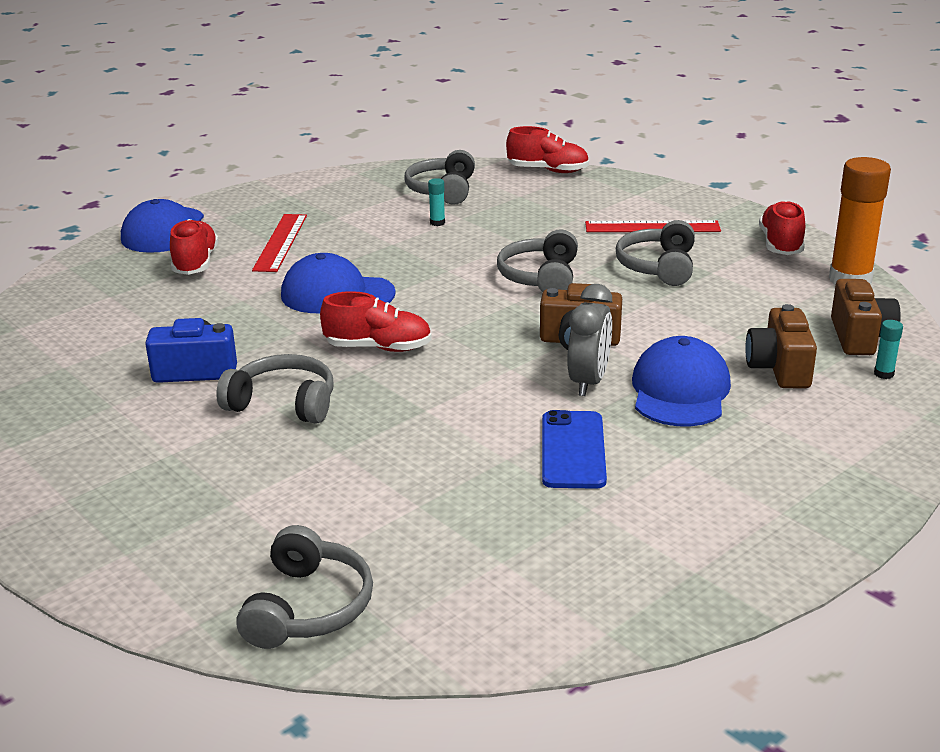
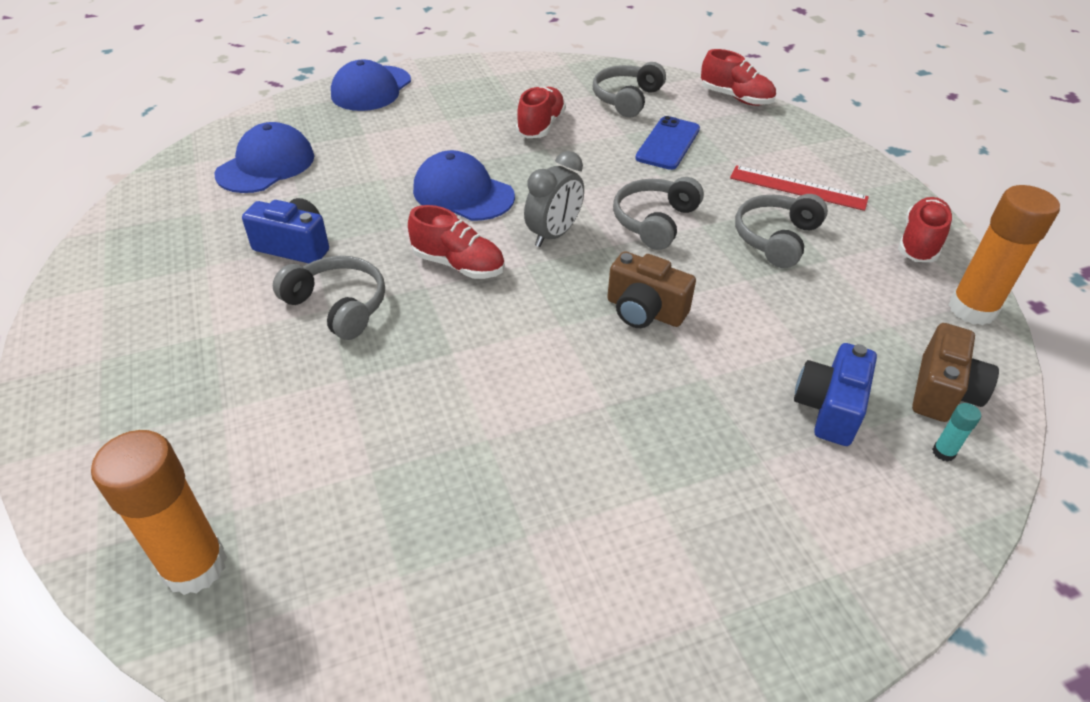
camera: 20 degrees right, 15 degrees up
(195, 263) = (372, 129): red shoe -> red shoe (540, 126)
(280, 242) = (454, 123): red ruler -> none
(308, 607) = (195, 566): grey headphones -> orange glue stick
(437, 223) = (599, 134): turquoise glue stick -> none
(573, 450) = (556, 450): blue phone -> blue phone (668, 144)
(588, 382) = (623, 365): grey clock -> grey clock (554, 235)
(680, 391) = (707, 406): blue cap -> blue cap (266, 165)
(779, 368) = (829, 408): brown camera -> blue camera

